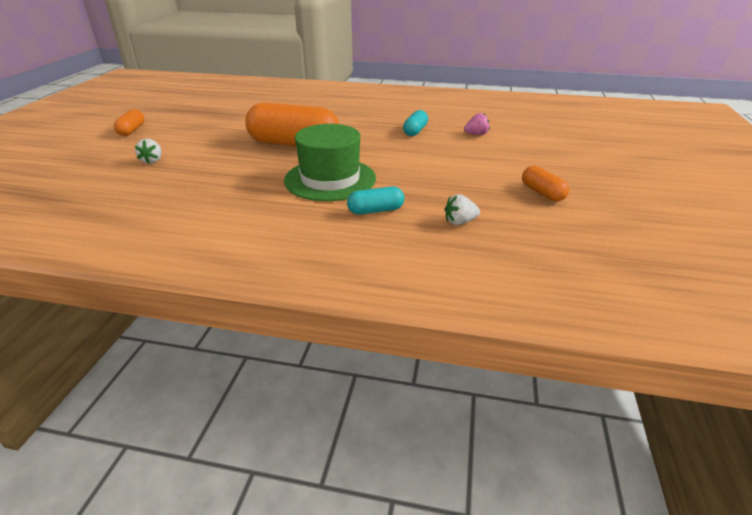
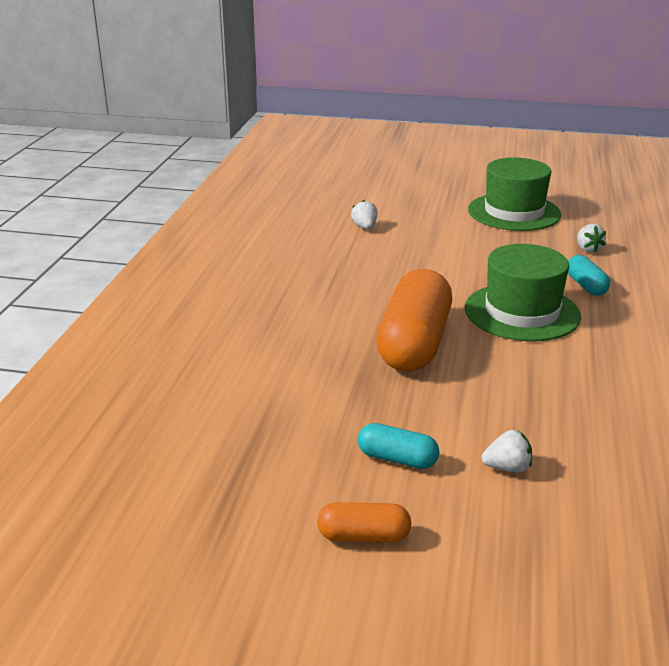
camera: 90 degrees left, 5 degrees down
(415, 131) = (354, 260): turquoise capsule -> turquoise capsule (397, 459)
(476, 134) = (365, 227): pink strawberry -> white strawberry
(542, 193) = (514, 212): orange capsule -> green hat

